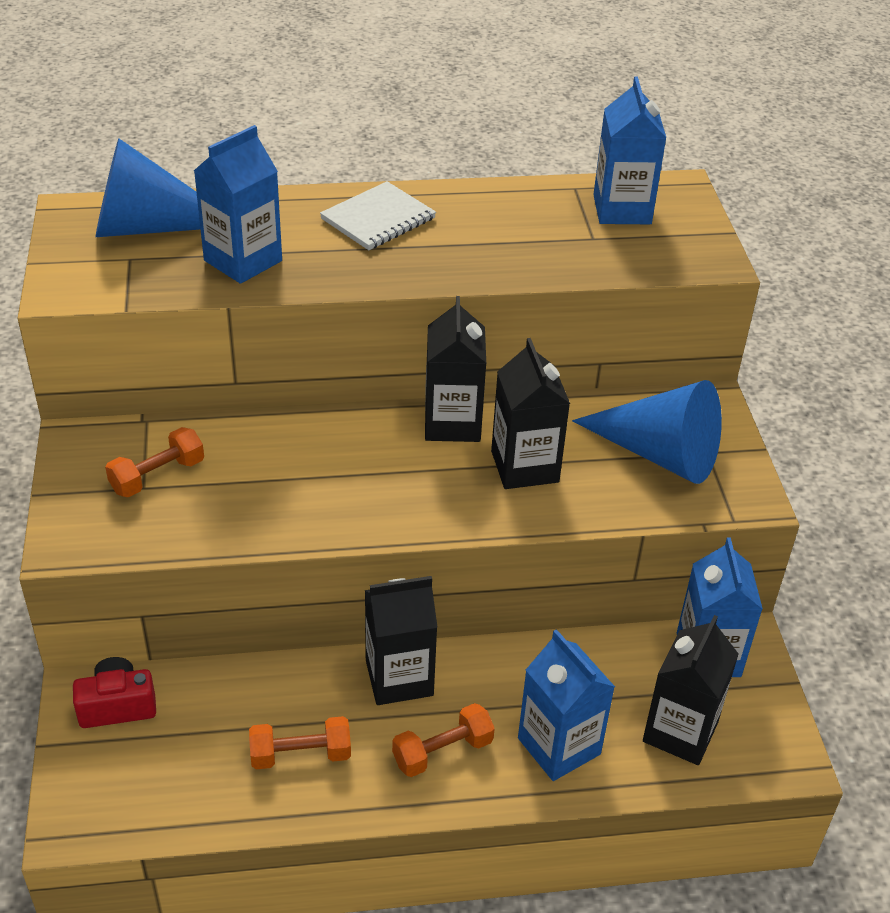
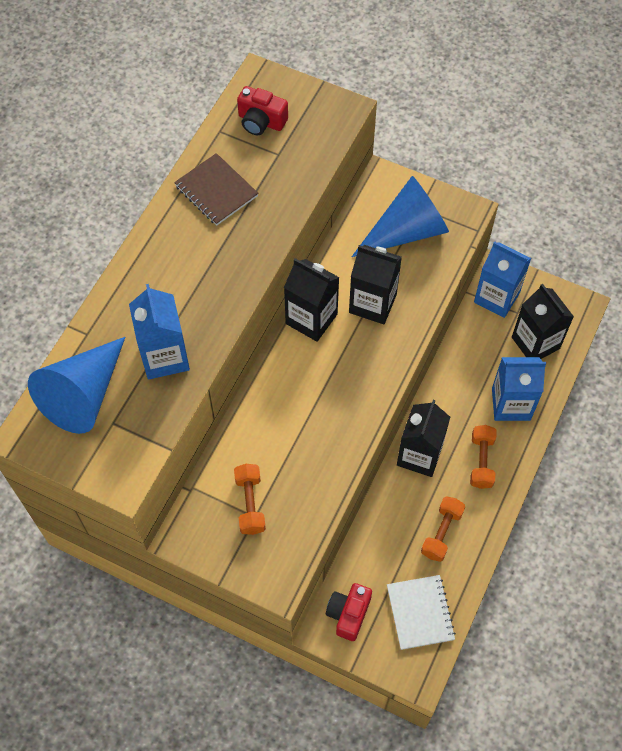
camera: 55 degrees left, 20 degrees up
(378, 219) = (174, 256): white notebook -> white notebook (420, 612)
(493, 214) = (216, 191): none -> brown notebook
(622, 210) = (261, 121): blue carton -> red camera

